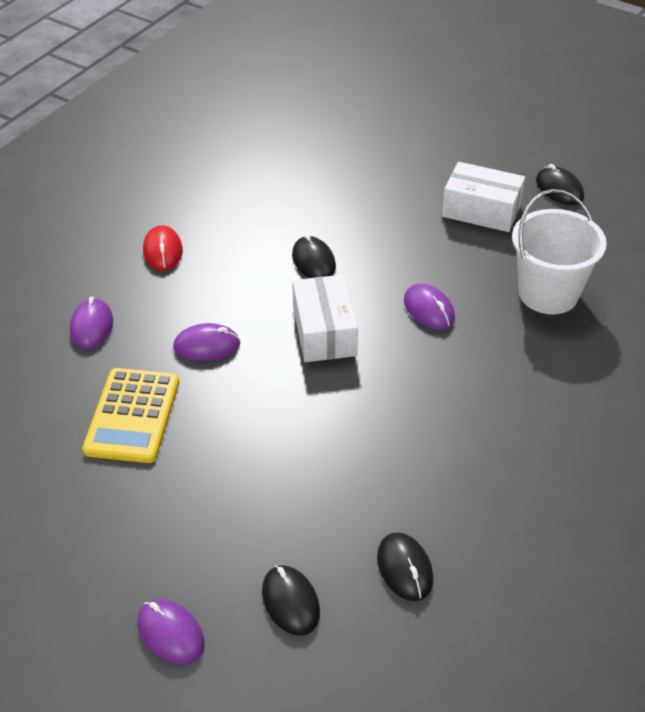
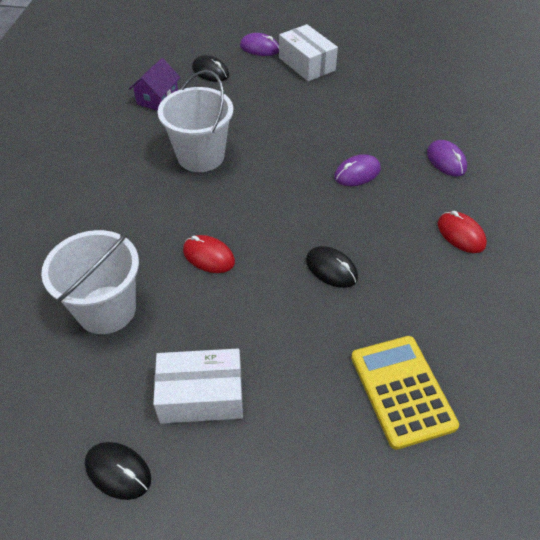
camera: 155 degrees right, 5 degrees up
(132, 416) = (363, 120): yellow calculator -> yellow calculator (402, 391)
(324, 332) = (281, 210): white box -> white box (306, 64)
(383, 435) = (201, 156): none -> white bucket
(404, 568) = (157, 99): black mouse -> purple house
(429, 310) = (208, 256): purple mouse -> red mouse

